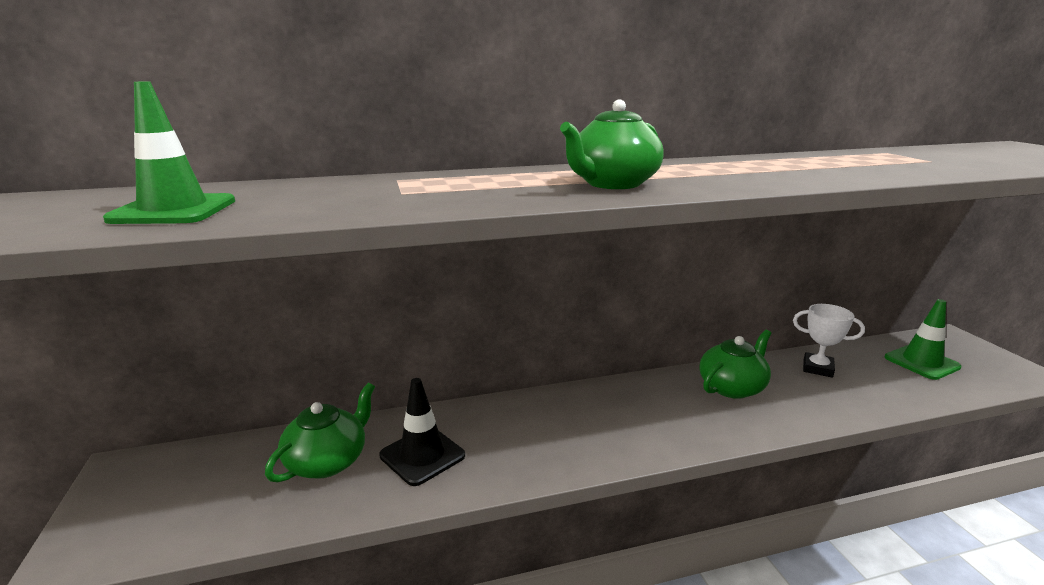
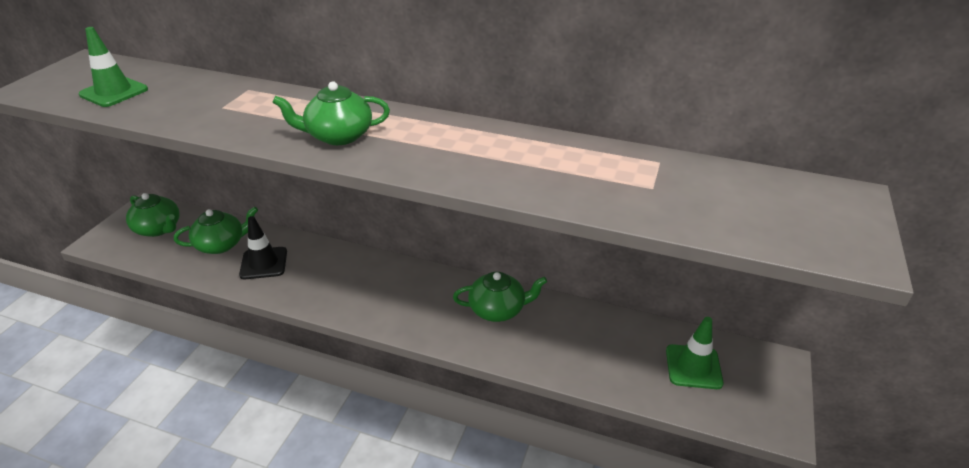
camera: 35 degrees right, 15 degrees up
(188, 485) = (158, 229): none -> green teapot
(817, 368) = (590, 327): white trophy -> none

